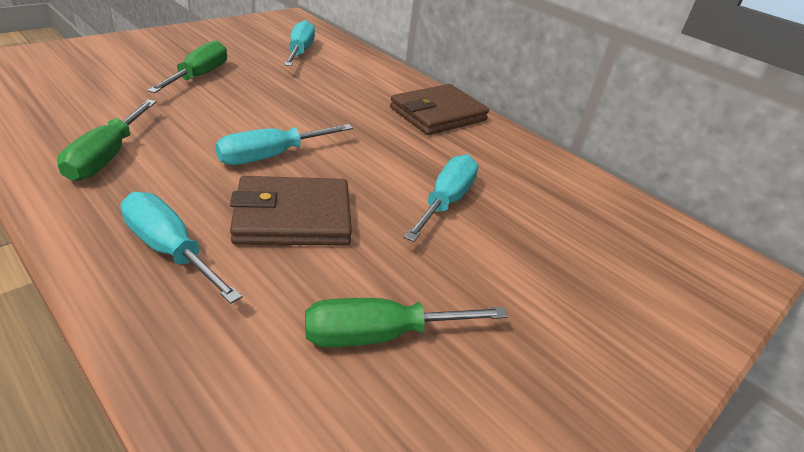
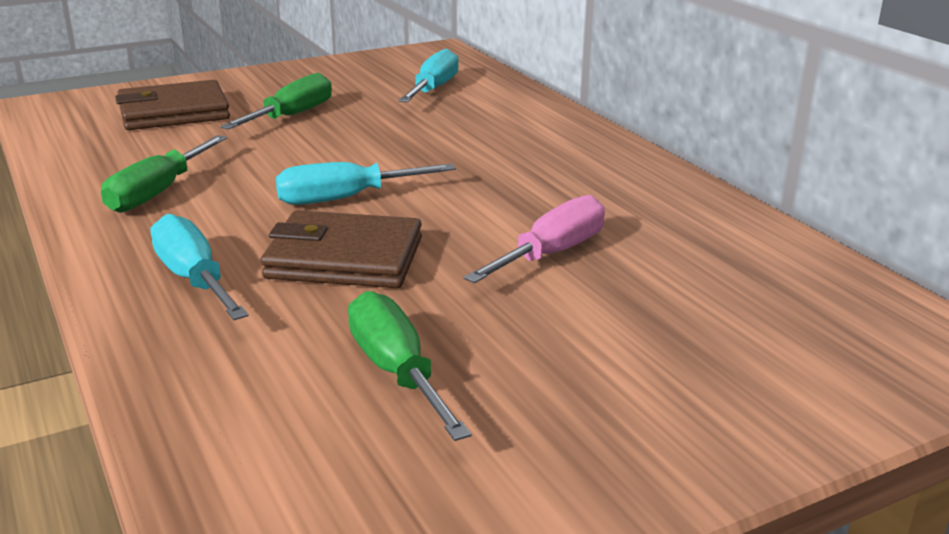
camera: 20 degrees right, 10 degrees down
(380, 335) = (396, 371): green screwdriver -> green screwdriver turned 60 degrees clockwise
(438, 114) = (594, 160): brown wallet -> brown wallet (174, 112)
(446, 201) = (551, 254): turquoise screwdriver -> pink screwdriver

